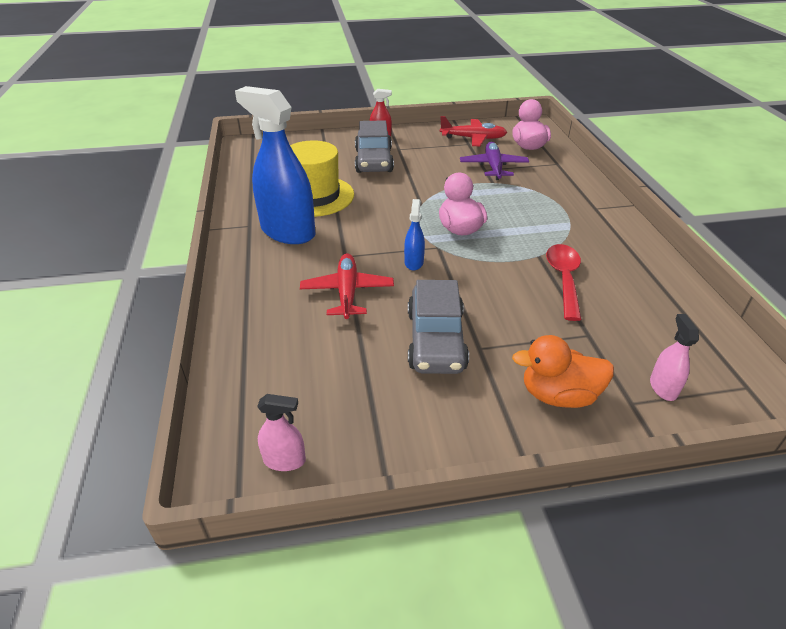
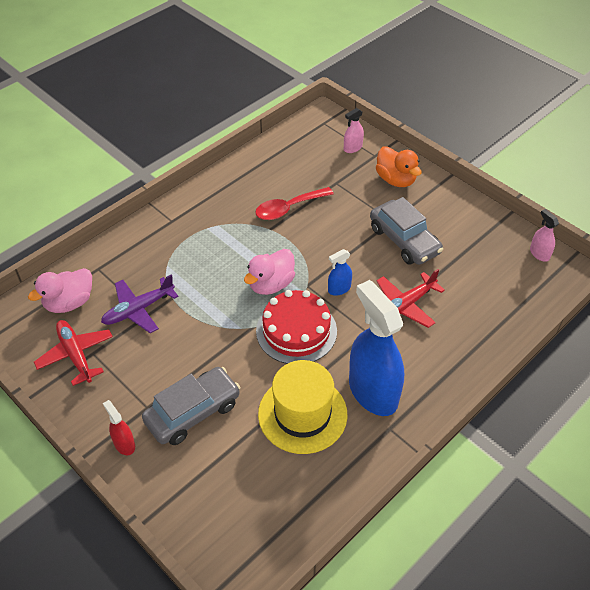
camera: 125 degrees left, 10 degrees up
(288, 232) = (373, 392): blue spray bottle -> blue spray bottle turned 150 degrees clockwise
(392, 222) = (296, 331): none -> red cake
(436, 340) = (404, 240): grey car -> grey car turned 90 degrees clockwise

